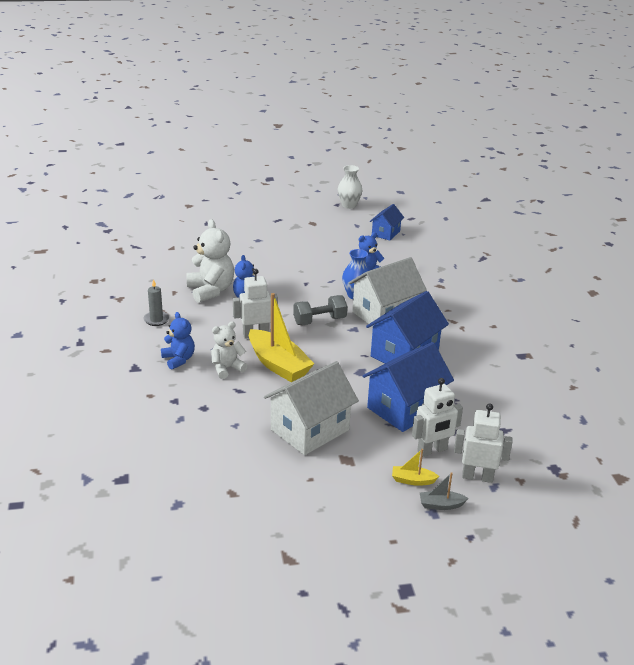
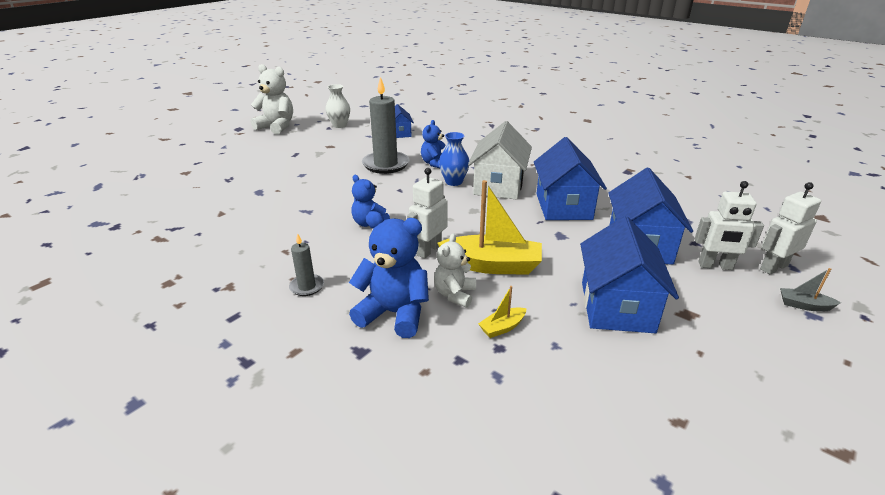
camera: 40 degrees left, 0 degrees up
(178, 359) = (394, 313): blue teddy bear -> blue teddy bear, size x1.62
(211, 291) = (323, 233): white teddy bear -> white teddy bear (277, 127)
(309, 430) = (616, 306): white house -> blue house
(319, 321) = (461, 213): grey dumbbell -> none
(329, 258) = (386, 164): none -> grey candle
(412, 480) = (753, 298): yellow boat -> yellow boat (502, 327)
(432, 450) = (715, 266): white robot -> white robot turned 75 degrees clockwise
(441, 505) = (804, 305): grey boat -> grey boat turned 60 degrees clockwise

